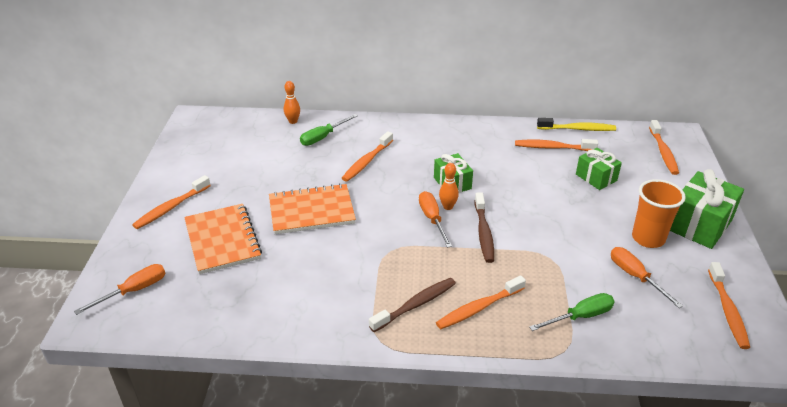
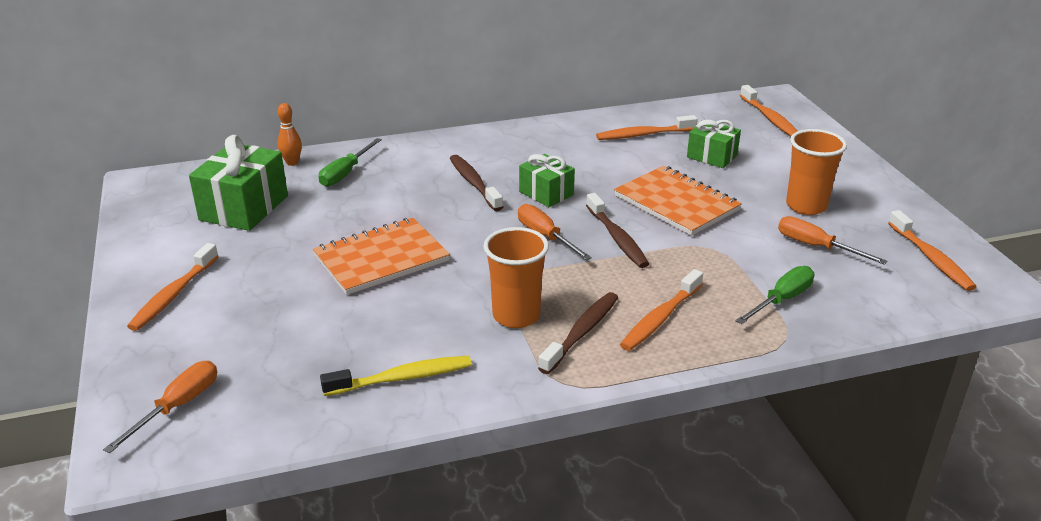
camera: 20 degrees left, 5 degrees down
(223, 240) = (275, 317): orange notebook -> orange notebook (676, 203)
(366, 162) = (422, 190): orange toothbrush -> none
(377, 279) = (516, 316): none -> orange cup
(405, 163) = (474, 183): none -> brown toothbrush
(448, 207) = (556, 219): orange bowling pin -> none
(578, 129) = (661, 111): yellow toothbrush -> yellow toothbrush (402, 378)
(699, 224) = (851, 181): green gift -> green gift (244, 208)

